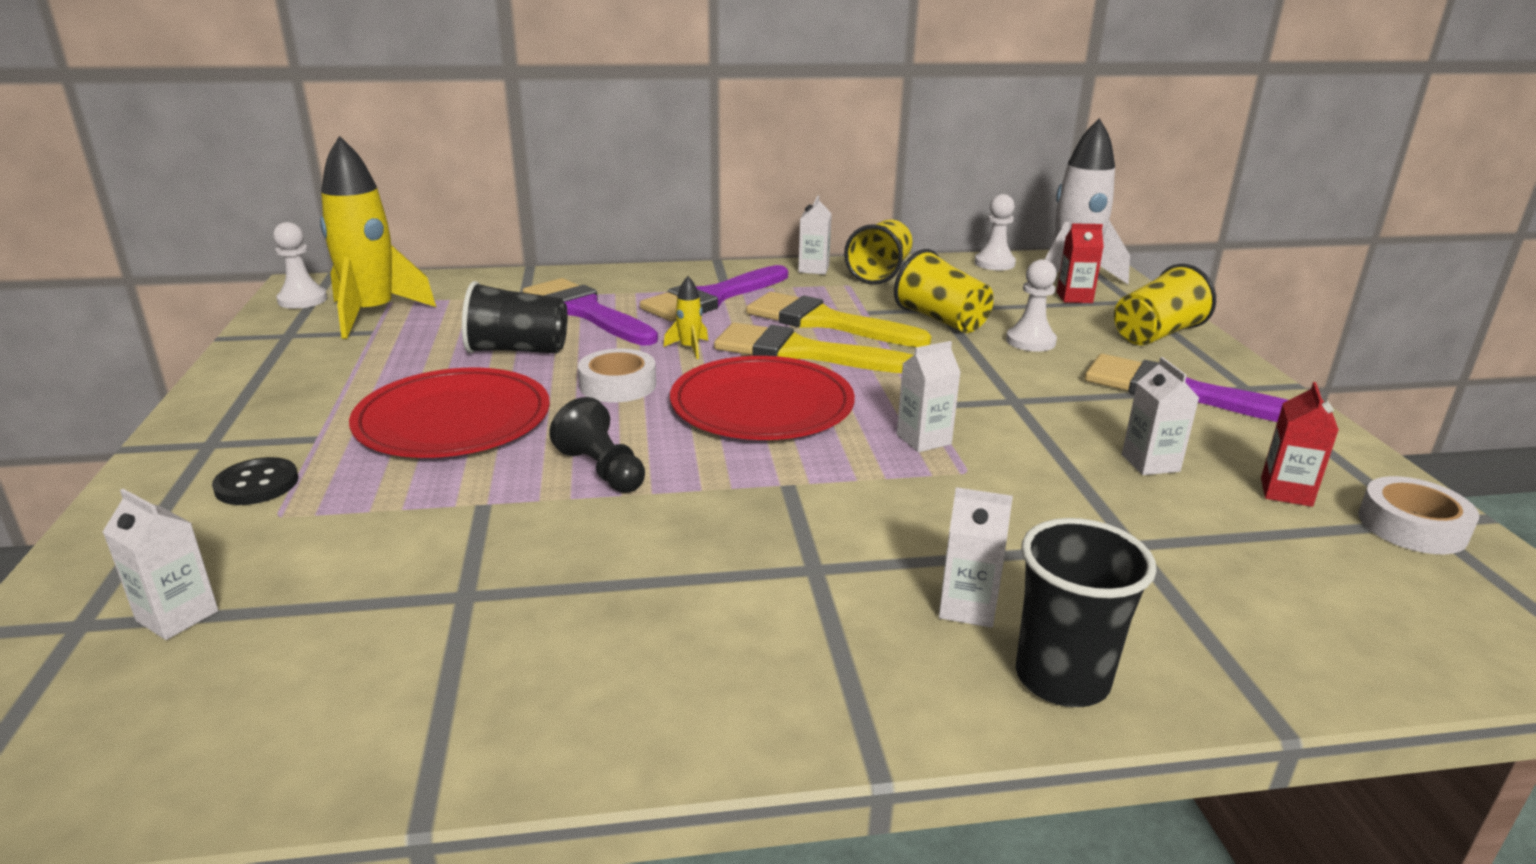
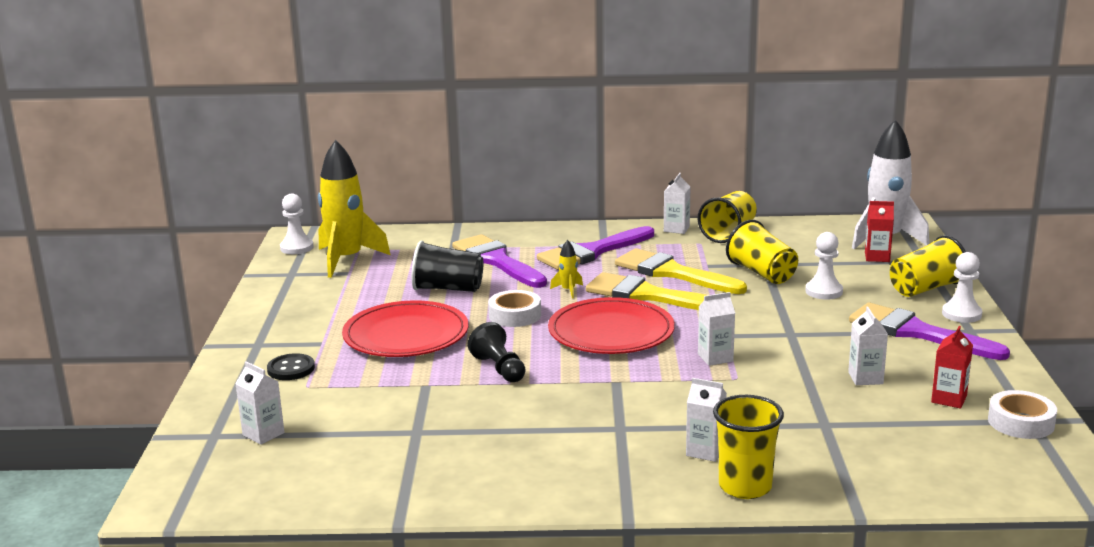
camera: 10 degrees right, 5 degrees down
(994, 263) = (826, 226): white pawn -> white pawn (961, 314)
(1062, 678) = (745, 486): black cup -> yellow cup

